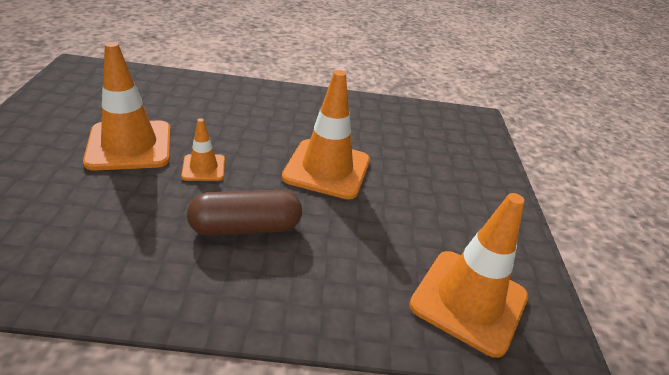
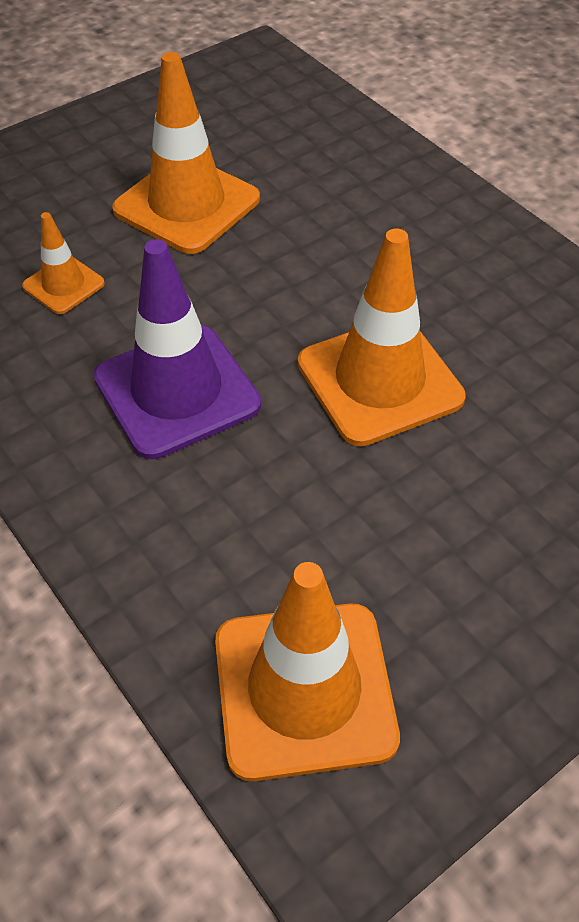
camera: 55 degrees right, 15 degrees up
(203, 168) = (228, 283): orange traffic cone -> orange traffic cone (63, 285)
(245, 227) = (177, 391): brown capsule -> purple traffic cone

